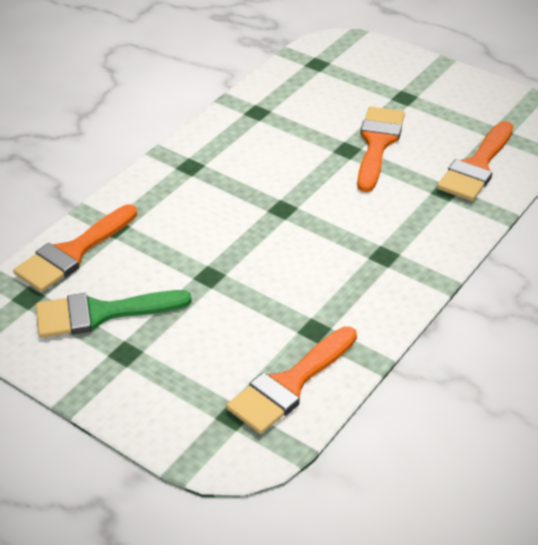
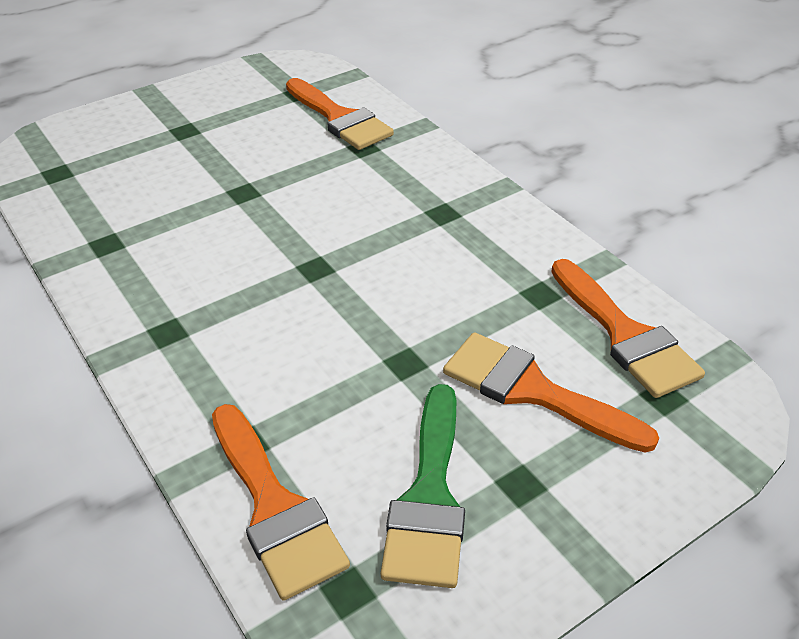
camera: 70 degrees left, 0 degrees up
(377, 144) = (252, 168): orange brush -> orange brush (533, 391)

